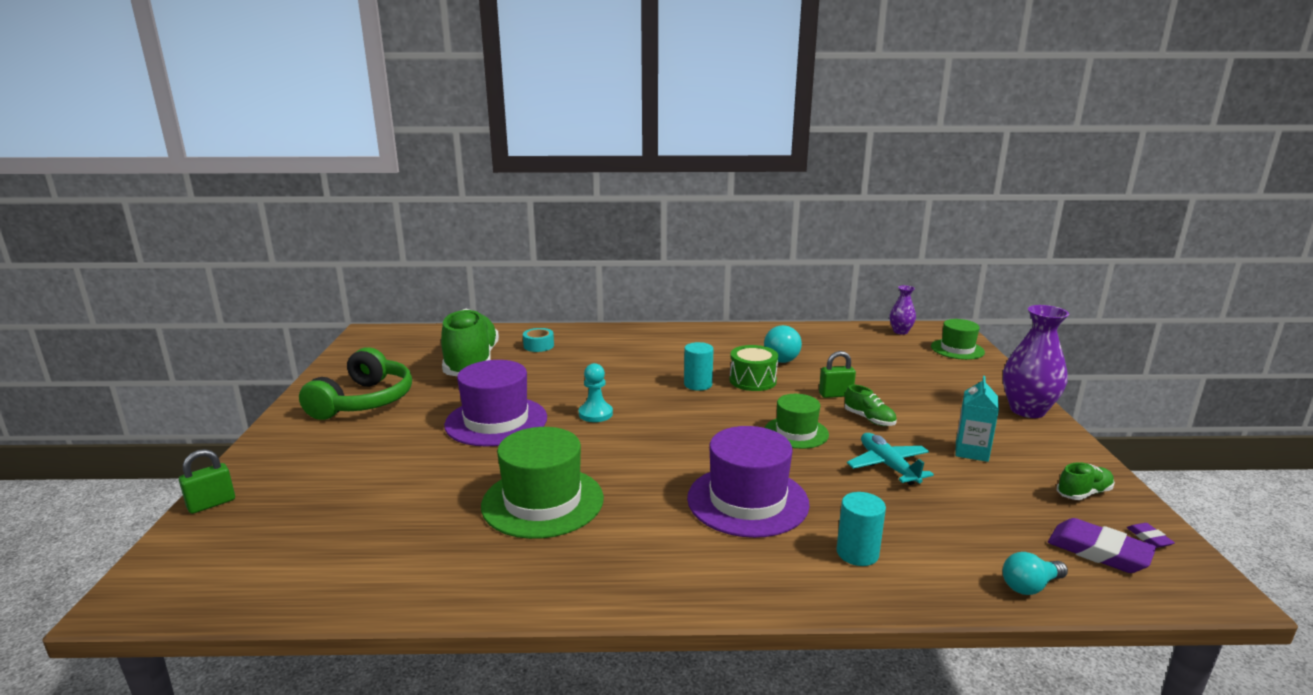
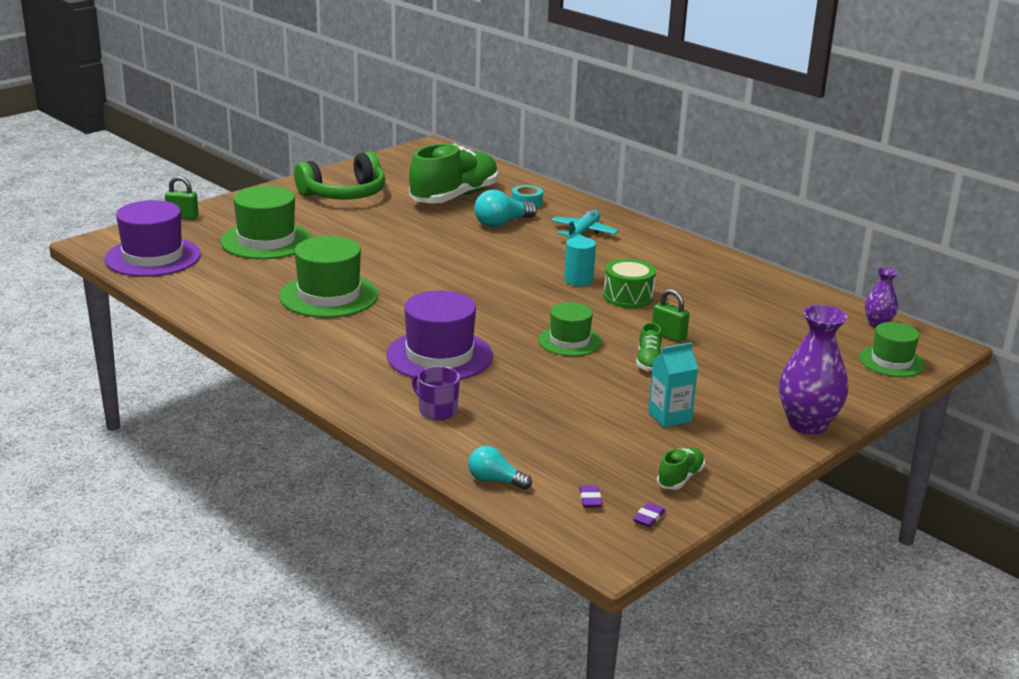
camera: 45 degrees right, 5 degrees up
(367, 481) = (266, 241): none -> green hat
(496, 421) = (394, 241): purple hat -> purple hat (153, 257)
(595, 414) = (463, 265): turquoise pawn -> none
(781, 356) = (700, 292): turquoise light bulb -> turquoise light bulb (502, 223)
(857, 553) = (437, 411): turquoise cylinder -> purple mug
(888, 466) = (581, 390): turquoise plane -> turquoise plane (583, 232)
(1083, 493) = (680, 478): green shoe -> green shoe turned 75 degrees counterclockwise
(1098, 551) = (590, 499): purple eraser -> purple eraser, size x0.47

